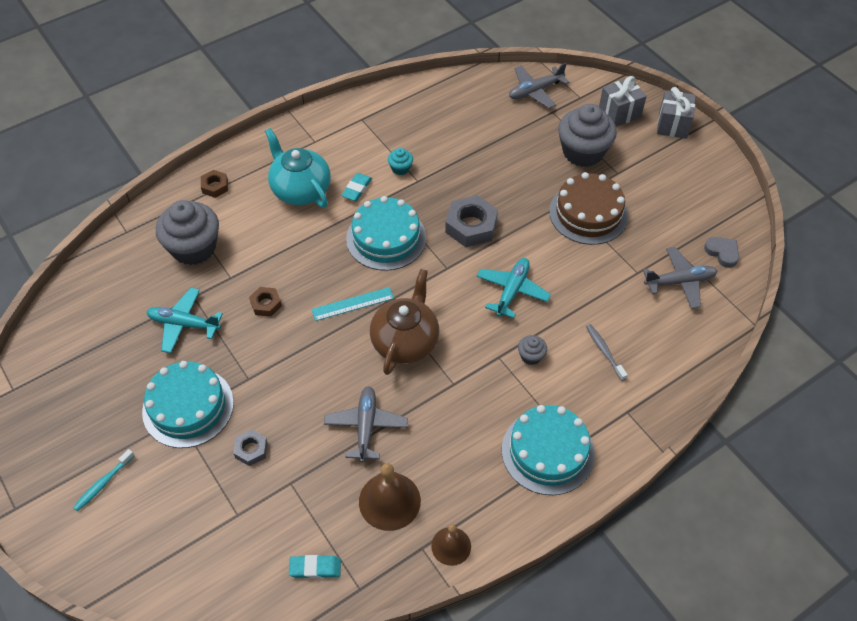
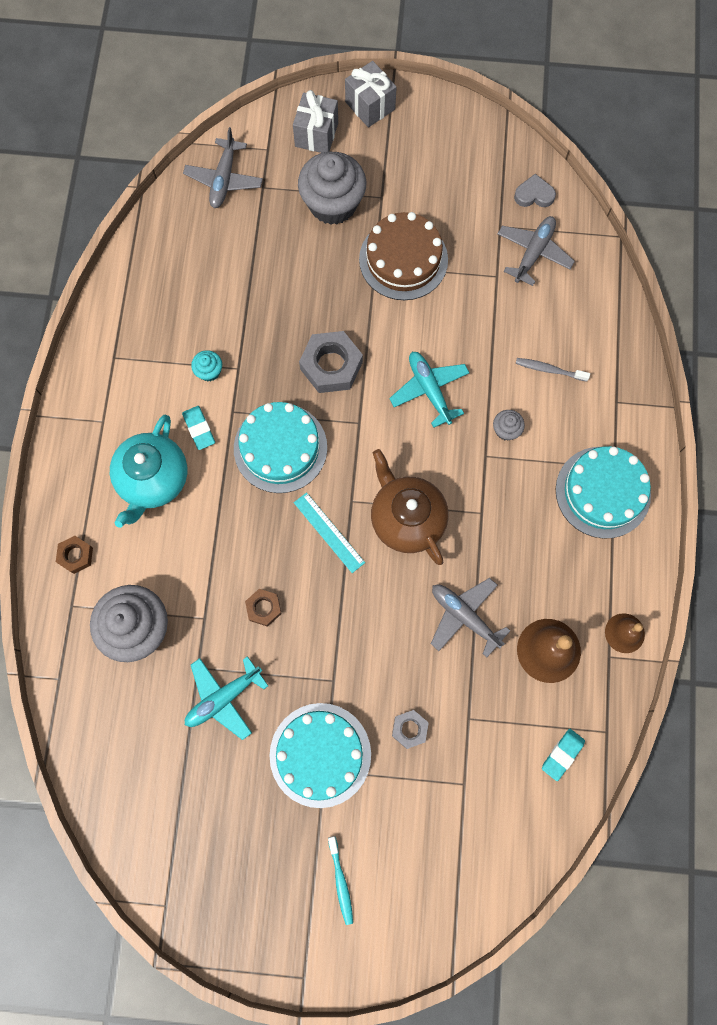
camera: 50 degrees left, 20 degrees up
(300, 190) = (153, 480): turquoise teapot -> turquoise teapot turned 75 degrees counterclockwise
(352, 304) = (329, 532): turquoise ruler -> turquoise ruler turned 60 degrees counterclockwise

